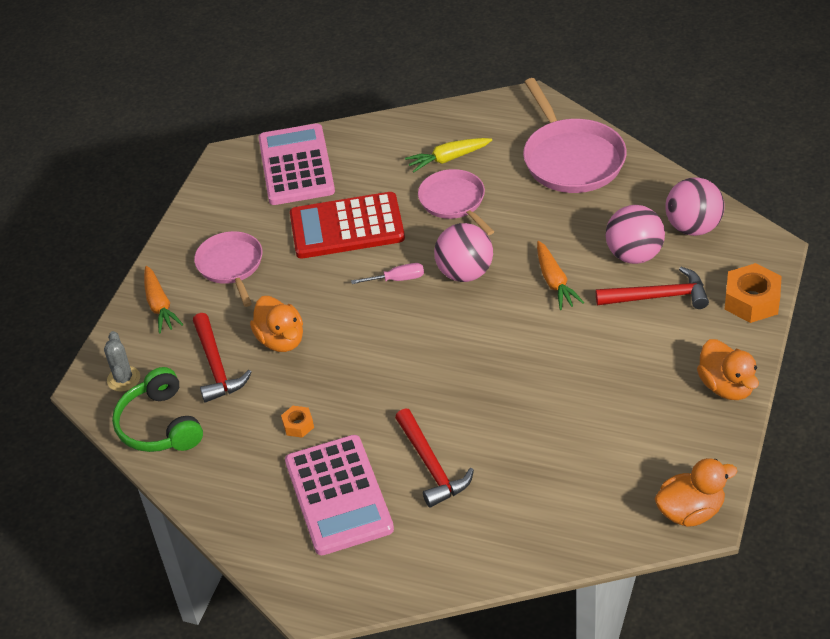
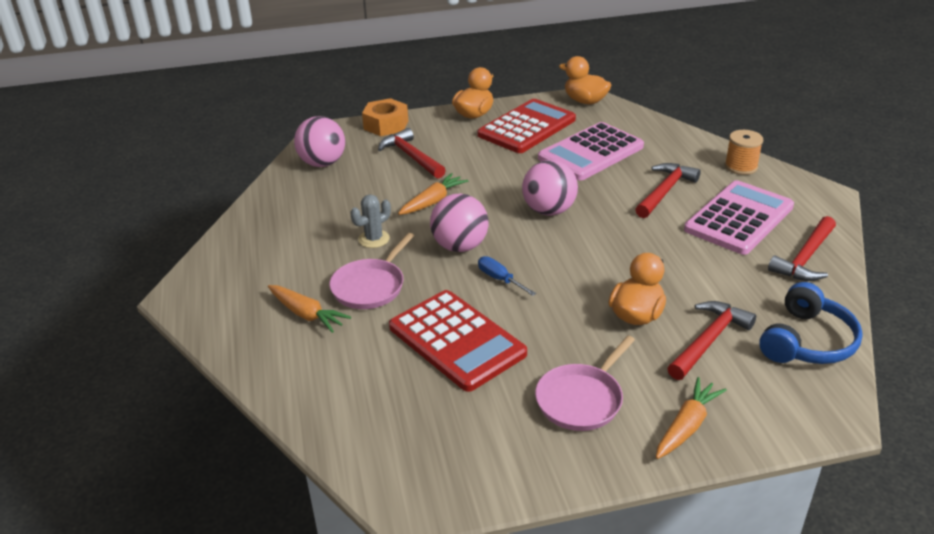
camera: 125 degrees left, 10 degrees down
(123, 379) = (796, 397): grey cactus -> grey cactus (374, 239)
(160, 425) = (807, 341): green headphones -> blue headphones
(242, 503) = (805, 258): none -> red hammer
(296, 165) = (385, 427): pink calculator -> pink calculator (591, 152)
(298, 425) = (707, 264): orange nut -> none
(397, 279) = (500, 279): pink screwdriver -> blue screwdriver
(423, 566) = (741, 167): none -> orange spool
(448, 159) = (306, 314): yellow carrot -> orange carrot
(572, 159) = (266, 241): pink pan -> none
(634, 255) = (373, 178): pink ball -> pink ball (549, 211)
(658, 420) = (527, 127): none -> red calculator

